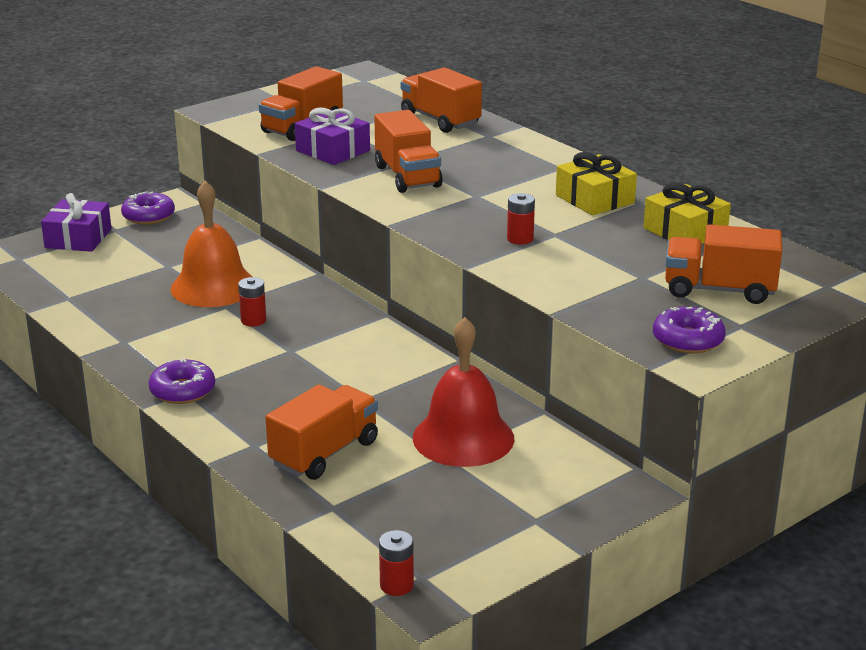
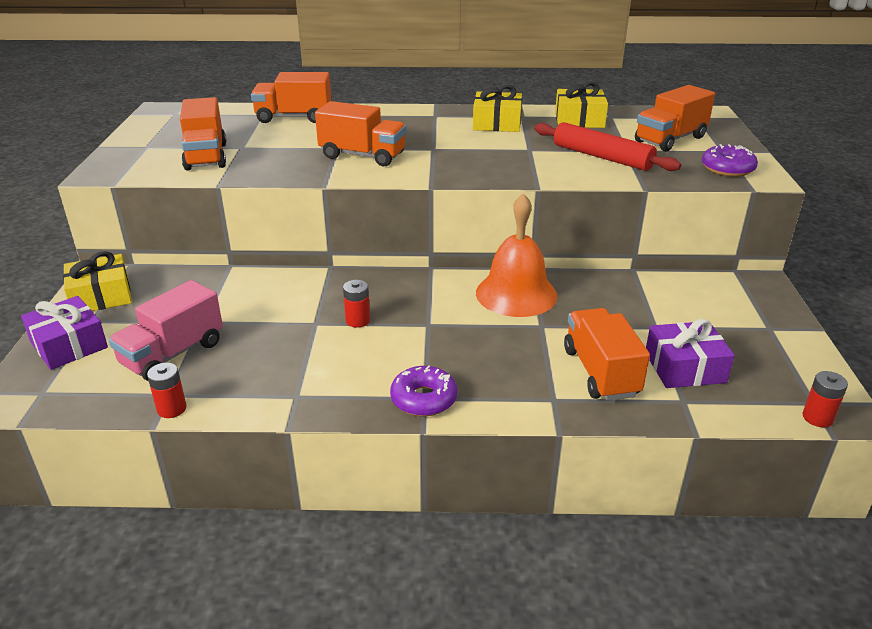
camera: 50 degrees left, 5 degrees up
(114, 276) = (173, 354): none -> pink truck
(148, 216) = (101, 296): purple donut -> yellow gift
(213, 286) = (274, 316): orange bell -> orange bell (516, 294)
(333, 151) = (270, 161): purple gift -> purple gift (684, 367)
(463, 437) = (637, 309): red bell -> none
(520, 239) = (520, 160): red battery -> red battery (171, 409)
(599, 271) = (602, 157): none -> red rolling pin

